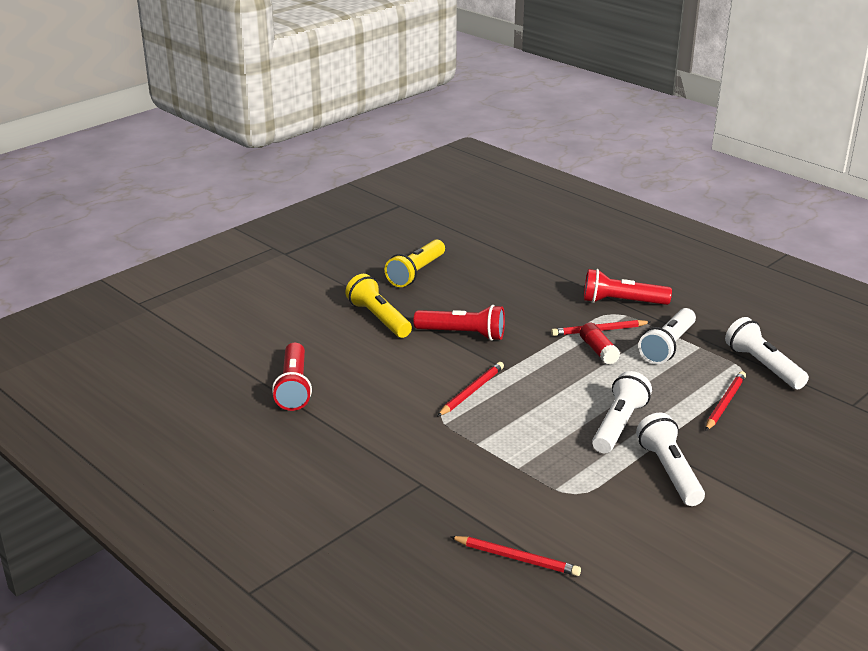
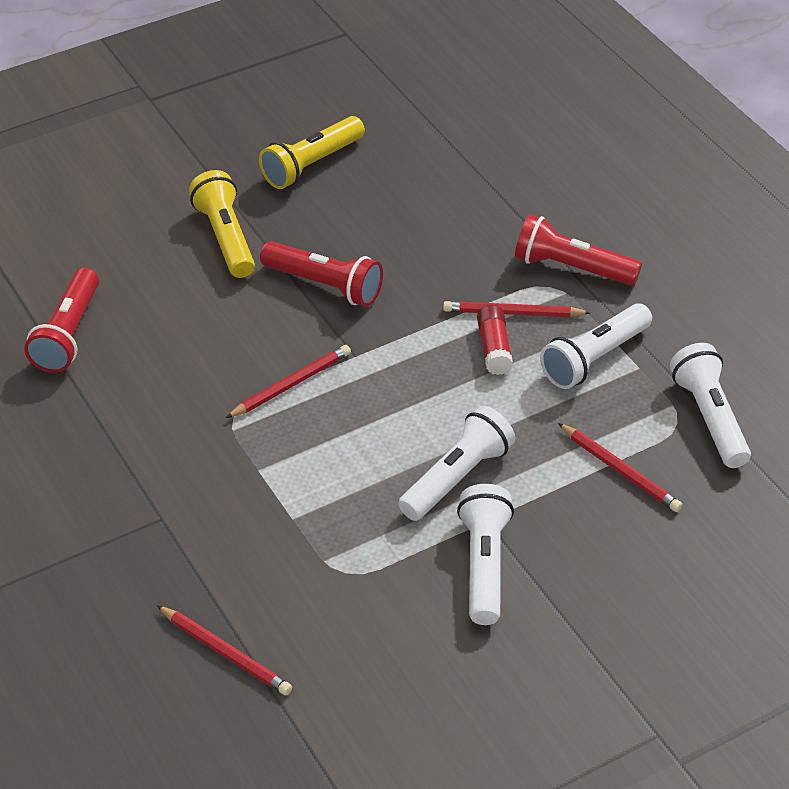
camera: 15 degrees right, 15 degrees up
(725, 403) = (620, 470): red pencil -> red pencil turned 90 degrees clockwise

